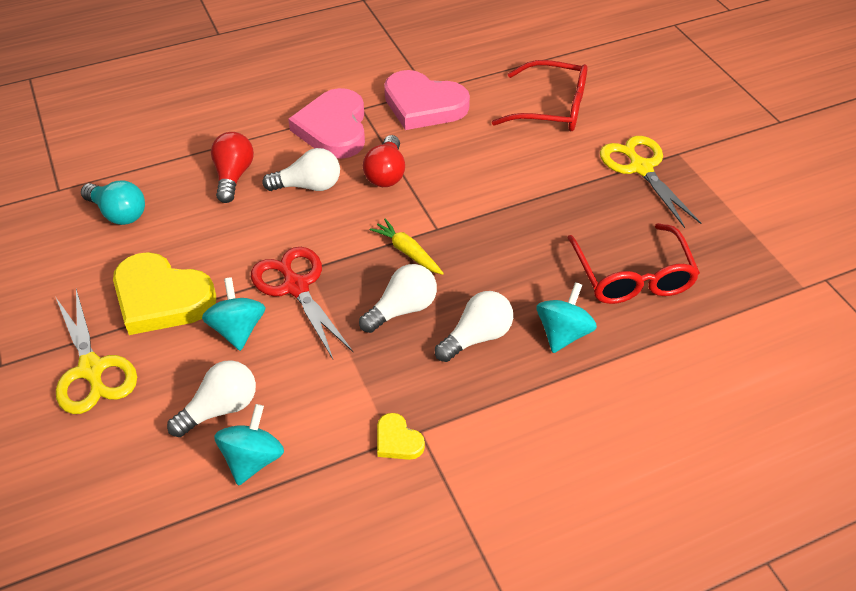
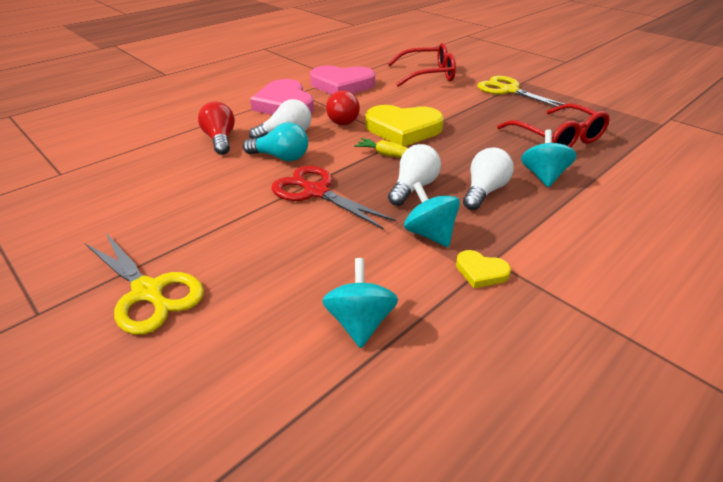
camera: 20 degrees left, 10 degrees down
(118, 213) = (127, 177): turquoise light bulb -> turquoise light bulb (281, 157)
(161, 298) = (196, 223): yellow heart -> yellow heart (403, 129)
(220, 408) = (301, 290): white light bulb -> none
(238, 329) = (282, 229): turquoise spinning top -> turquoise spinning top (429, 234)

